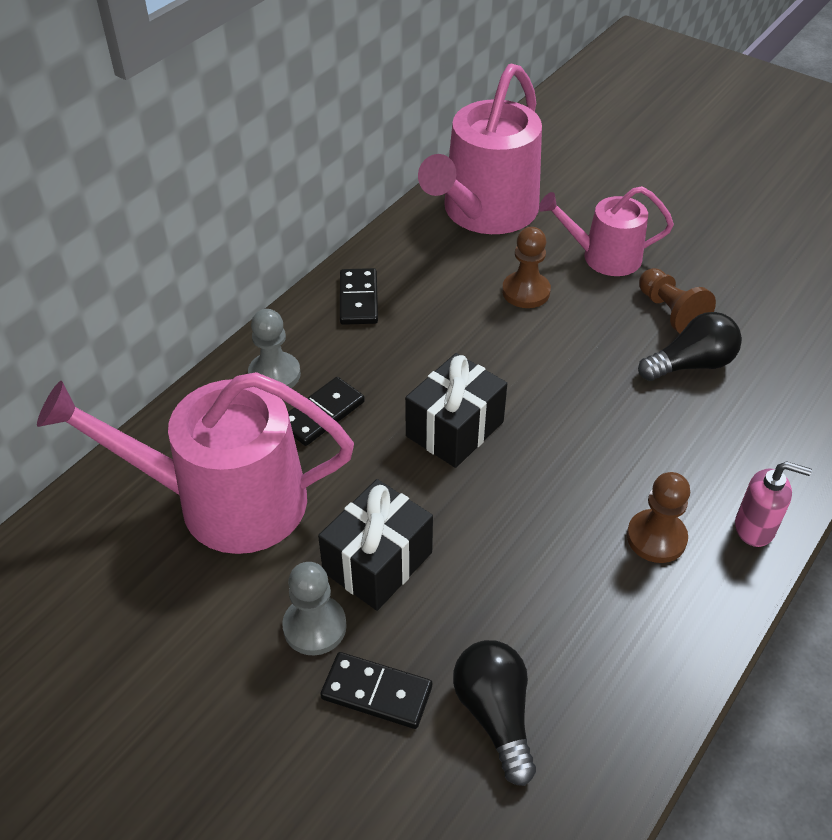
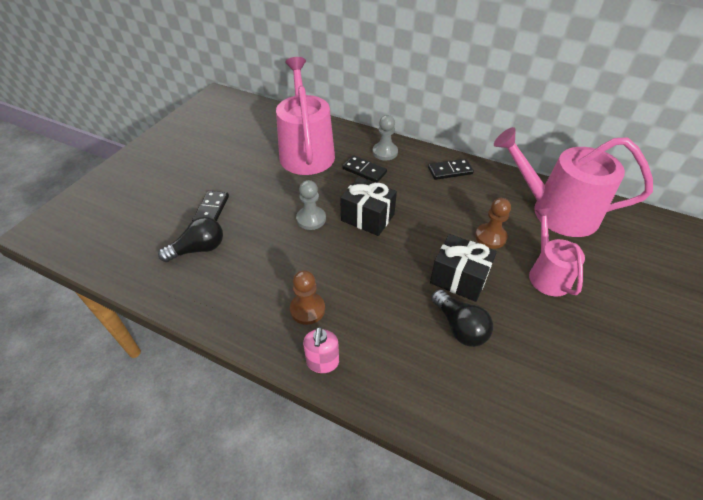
camera: 80 degrees right, 0 degrees up
(314, 627) = (244, 187): grey pawn -> grey pawn (311, 219)
(377, 562) = (279, 201): black gift -> black gift (459, 278)
(670, 312) = (508, 314): brown pawn -> none

